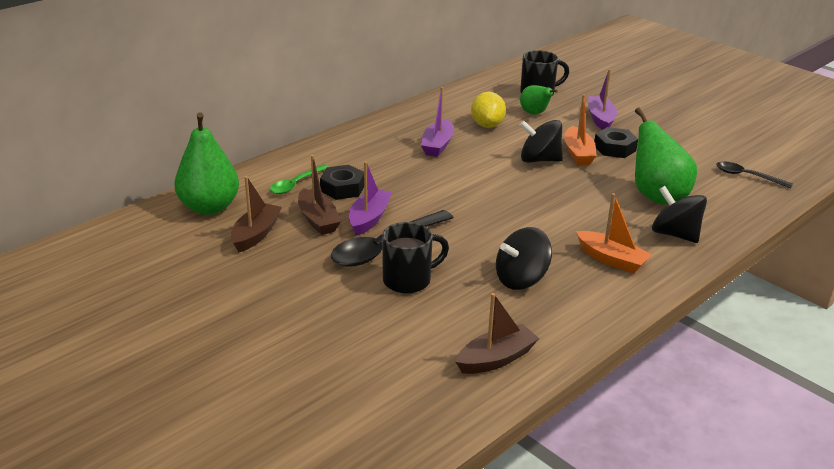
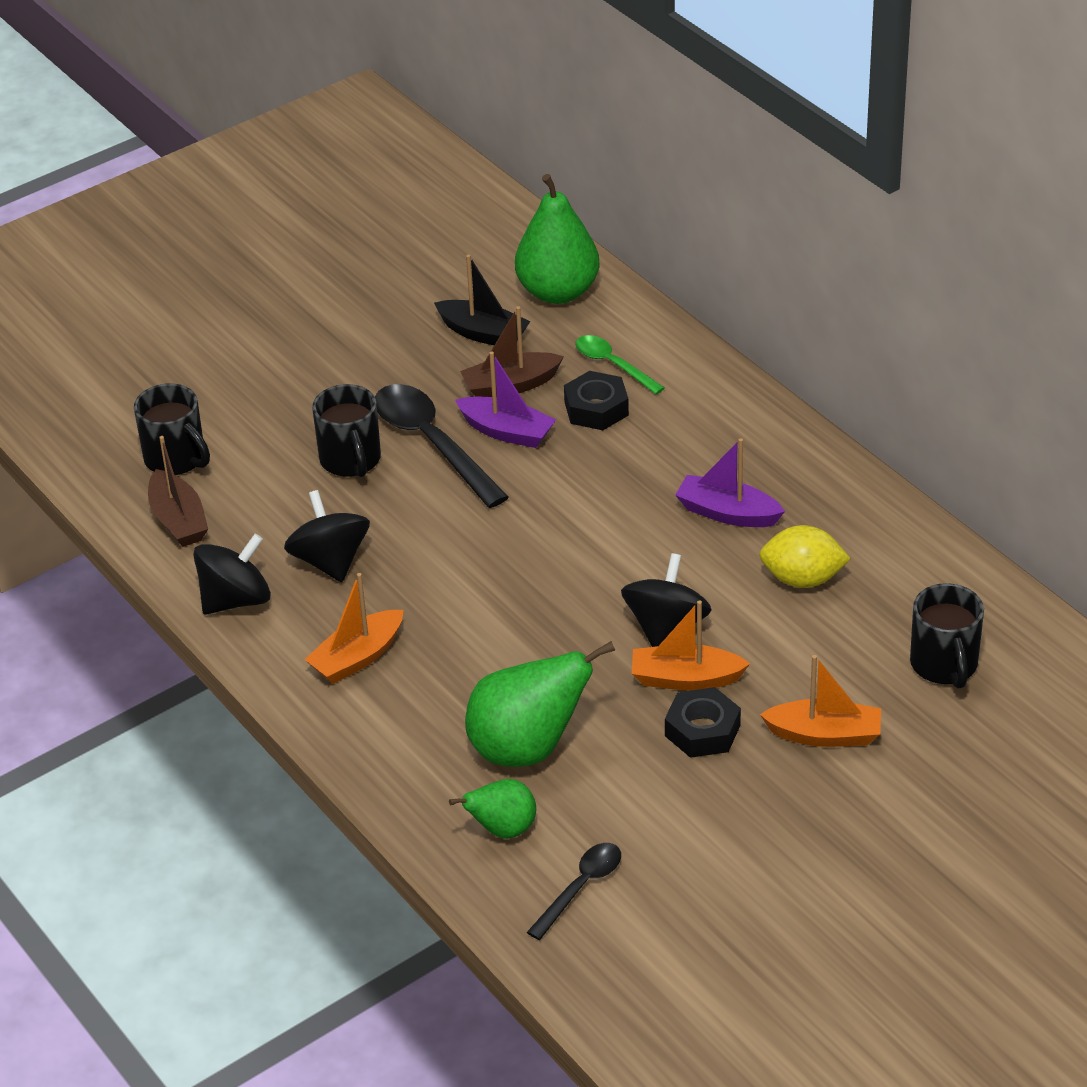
camera: 100 degrees right, 10 degrees up
(256, 234) = (483, 333): brown boat -> black boat
(419, 370) = (176, 459): none -> black mug
(535, 113) = (850, 647): green pear -> green pear (502, 829)
(600, 119) = (825, 735): purple boat -> orange boat
(675, 234) = (410, 742): black spinning top -> black spinning top (236, 600)

